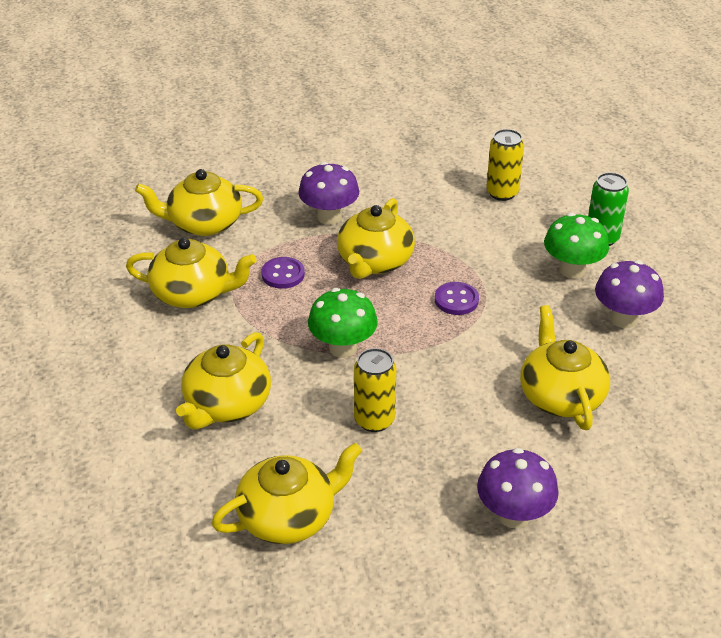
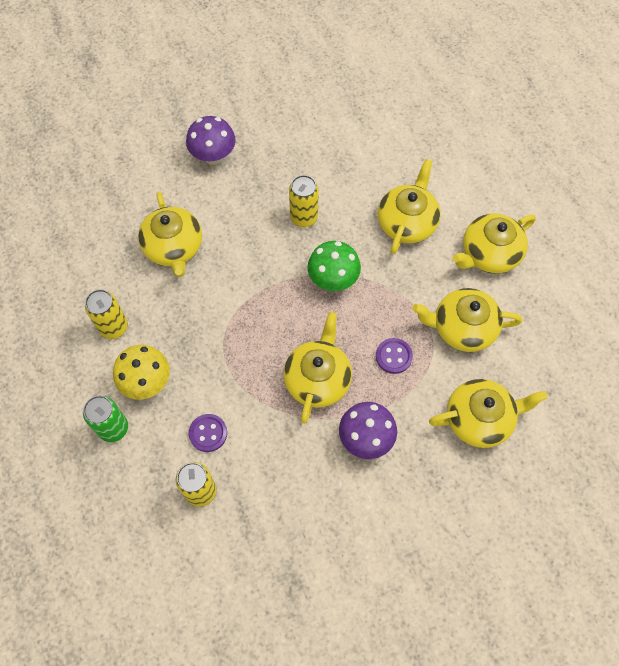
camera: 175 degrees right, 25 degrees up
(288, 517) = (349, 145): yellow teapot -> yellow teapot (489, 253)
(456, 300) = (247, 337): purple button -> purple button (208, 433)
(572, 270) = (147, 382): green mushroom -> yellow mushroom
(624, 319) = (113, 327): purple mushroom -> yellow can

